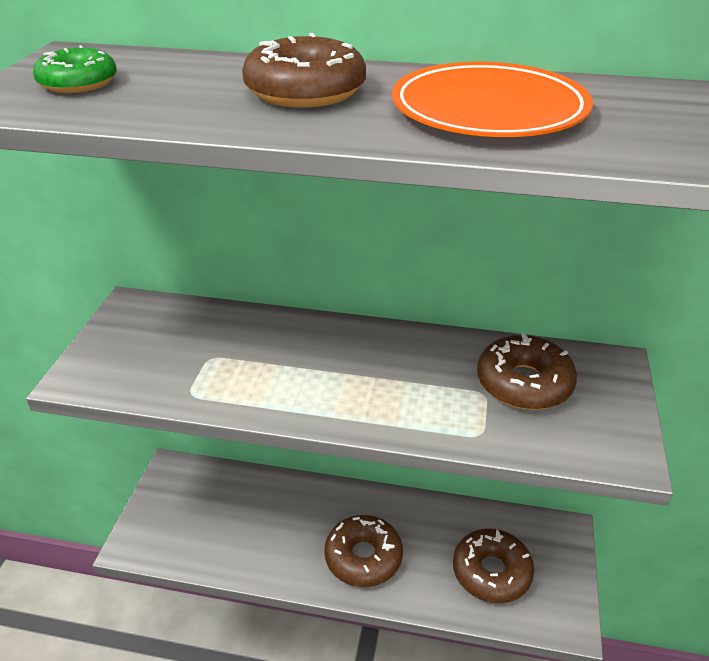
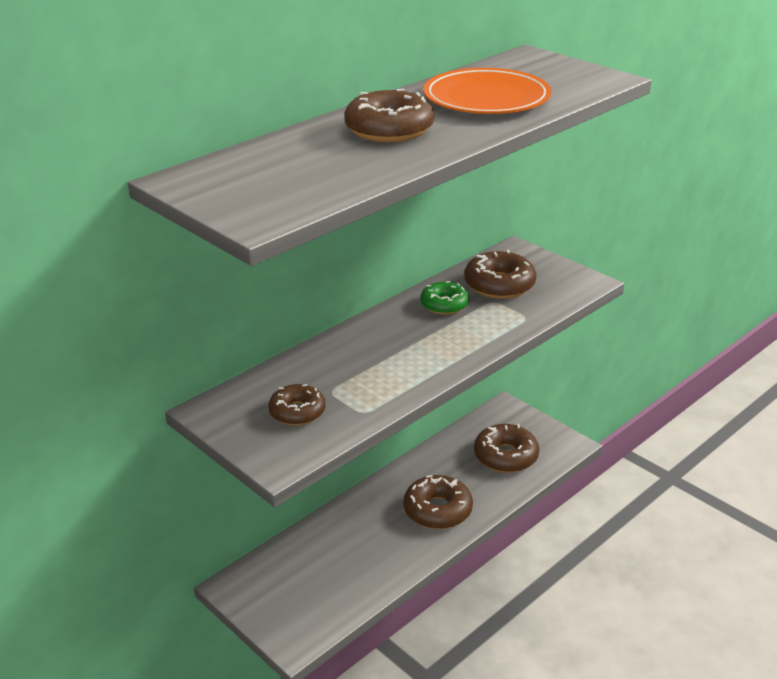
camera: 55 degrees left, 5 degrees down
(78, 83) = (261, 187): green donut -> green donut (444, 305)
(161, 353) = (297, 412): none -> brown donut

